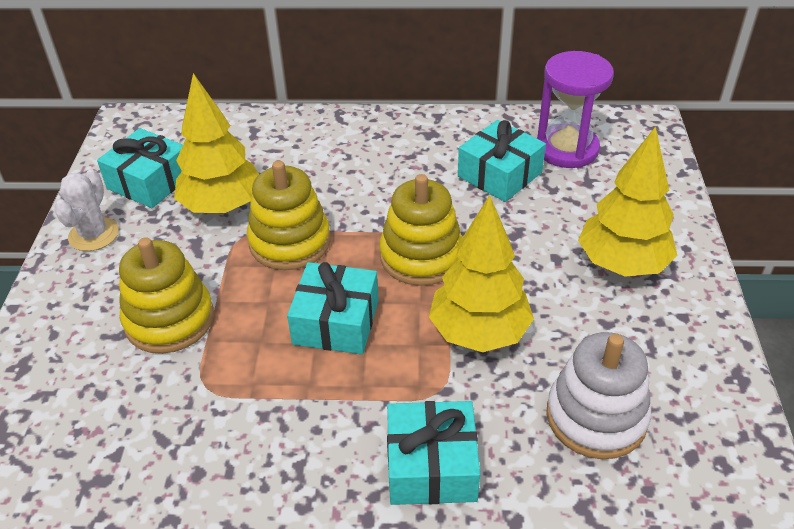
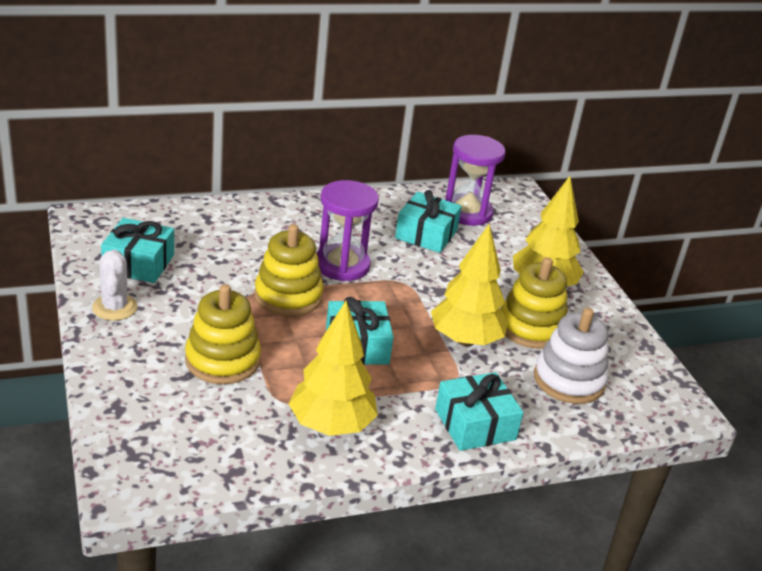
camera: 25 degrees left, 10 degrees down
(222, 206) = (216, 276): yellow tree -> yellow tree (331, 425)
(375, 207) = (342, 265): none -> purple hourglass
(421, 256) = (397, 295): yellow stacking toy -> yellow stacking toy (531, 328)

